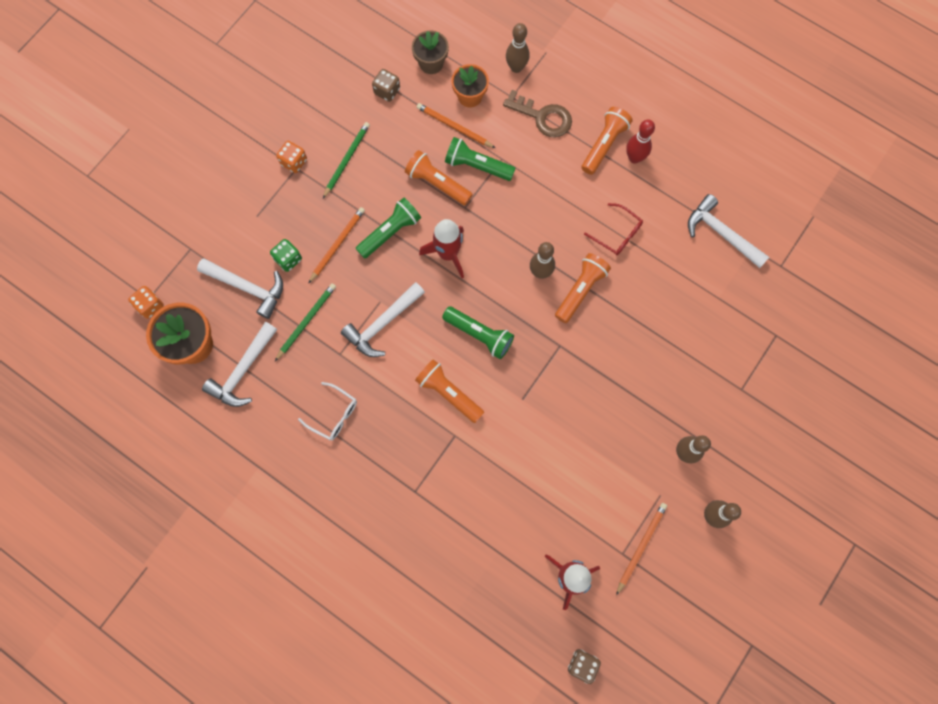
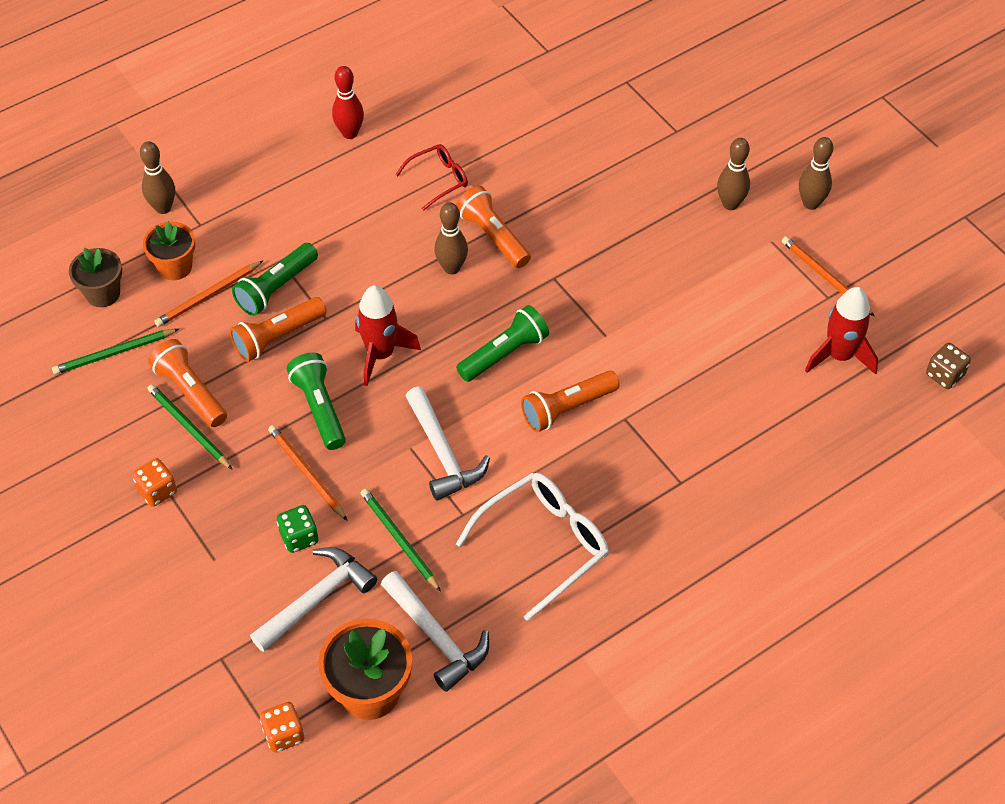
camera: 70 degrees left, 20 degrees down
(334, 415) = (544, 544): white glasses -> white glasses, size x1.75
(387, 91) = (114, 353): brown dice -> green pencil
(543, 117) = (247, 202): brown key -> none
(604, 145) = (317, 156): orange flashlight -> orange flashlight (190, 392)
(721, 233) = (484, 87): white hammer -> none

